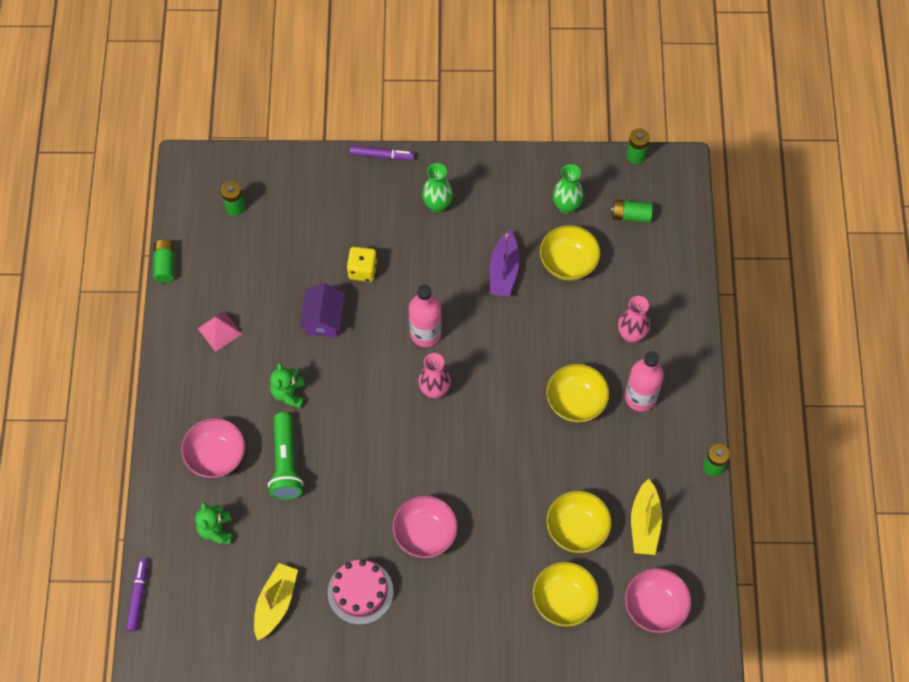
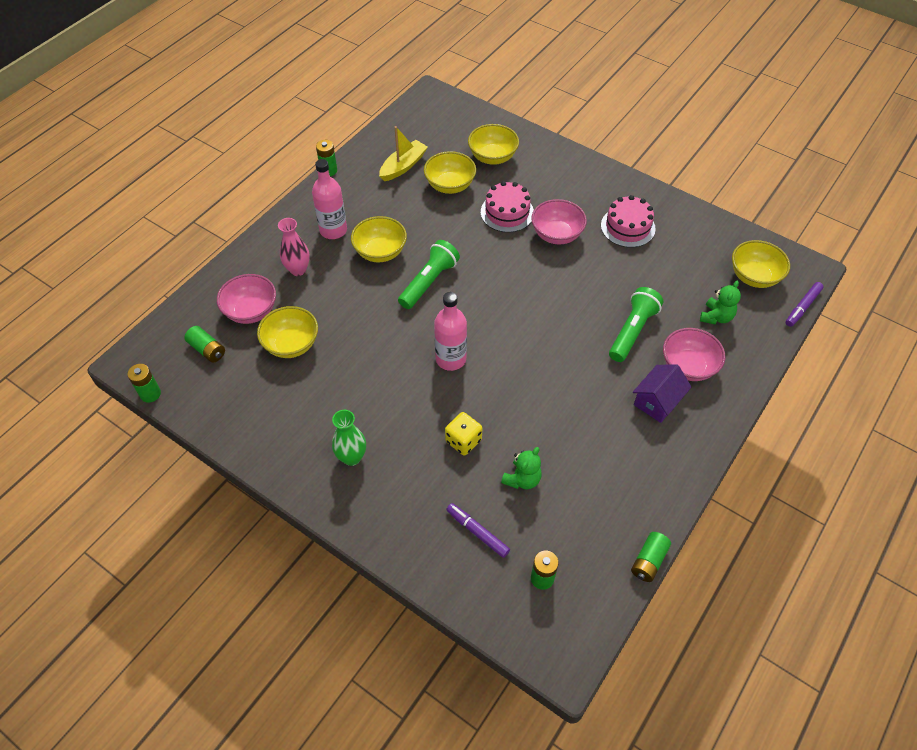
camera: 145 degrees left, 10 degrees down
(201, 606) = (754, 276): none -> yellow bowl
(219, 331) = (628, 465): pink pyramid -> none
(275, 603) = (695, 251): yellow boat -> none
(289, 393) = (597, 379): green teddy bear -> green teddy bear (522, 479)
(324, 319) = (527, 420): purple house -> purple house (657, 401)
(382, 156) = (361, 539): purple marker -> purple marker (477, 532)
(434, 390) = (477, 316): pink vase -> none
(493, 531) = (507, 212): none -> pink cake
(504, 271) = (347, 368): purple boat -> none
(504, 398) = (429, 282): none -> green flashlight
(566, 206) = (248, 388): green vase -> none
(655, 607) = (439, 127): pink bowl -> pink bowl (251, 311)

